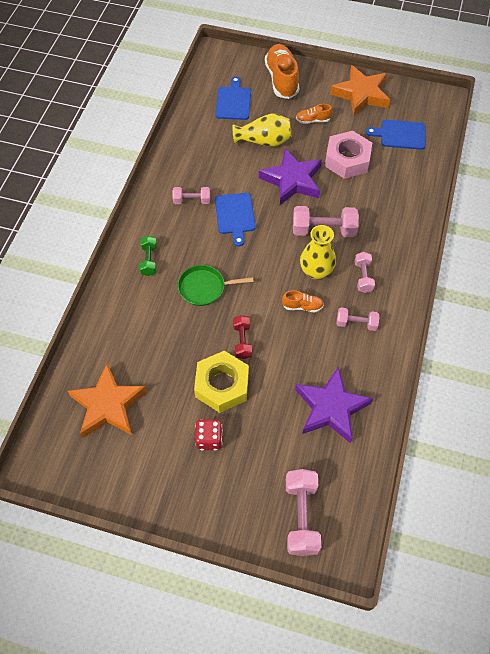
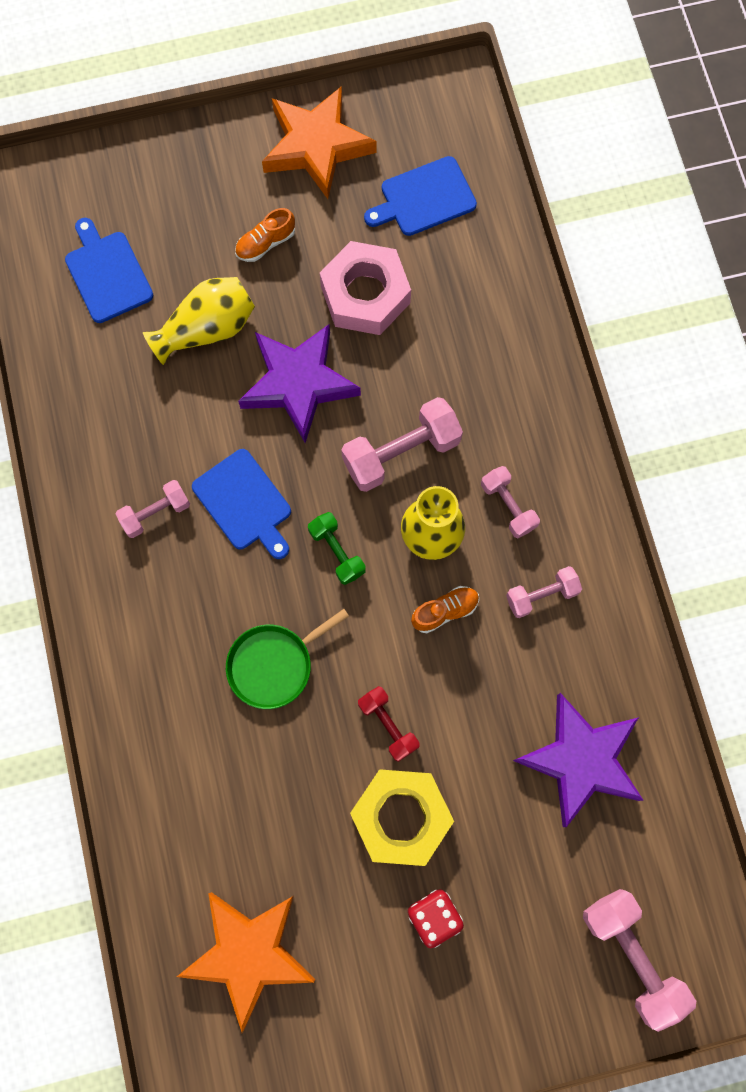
camera: 30 degrees left, 15 degrees up
(149, 260) = (154, 665): green dumbbell -> green dumbbell (337, 552)
(282, 80) = (164, 183): orange shoe -> none

